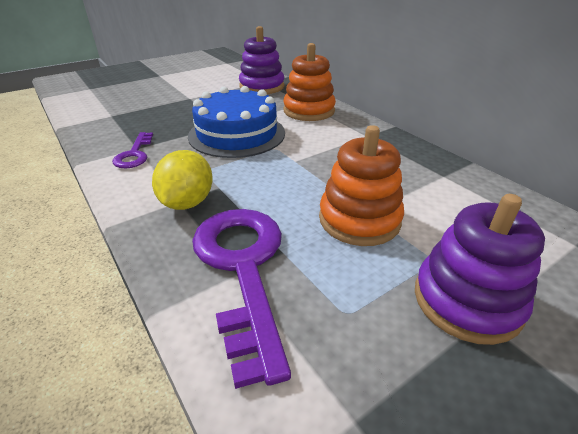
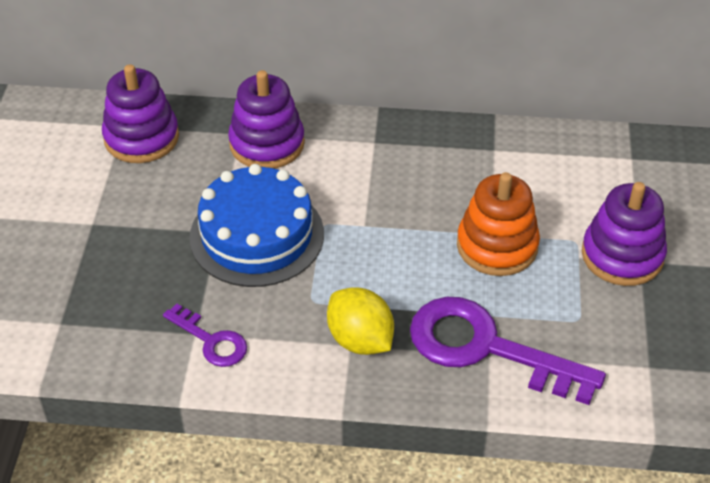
camera: 50 degrees left, 10 degrees up
(309, 111) = (267, 144): orange stacking toy -> purple stacking toy

